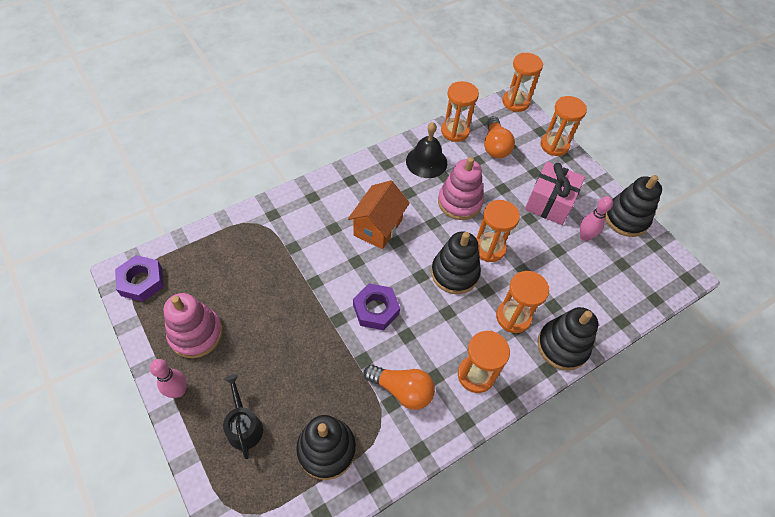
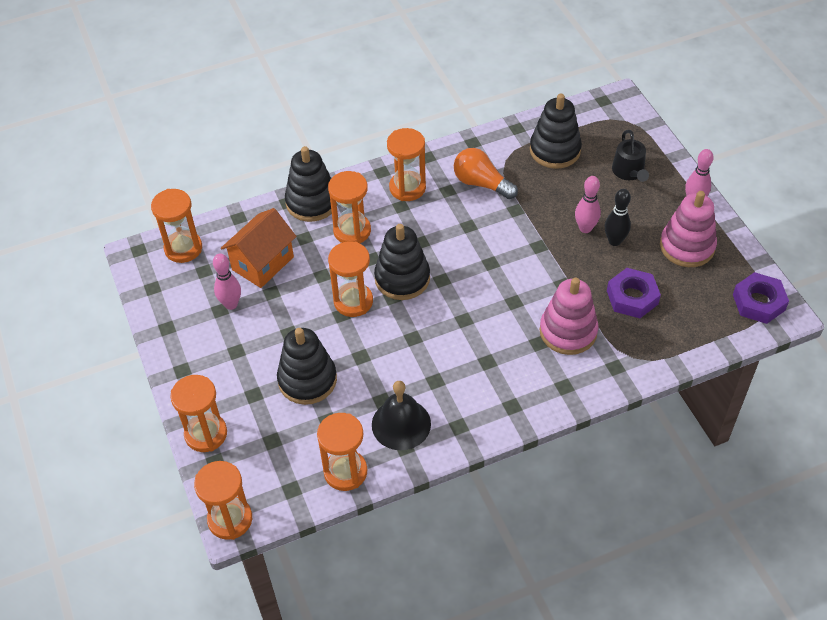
camera: 165 degrees left, 5 degrees down
(266, 332) = (614, 241): none -> black bowling pin
(293, 344) = (585, 228): none -> pink bowling pin
(376, 309) = (497, 251): purple nut -> purple nut (632, 297)
(378, 227) = (483, 338): orange house -> orange house (263, 263)
(459, 202) = (371, 361): pink stacking toy -> pink stacking toy (568, 331)
(495, 146) = (294, 441): orange light bulb -> none
(549, 202) = (254, 350): pink gift -> none
(626, 218) = (167, 321): black stacking toy -> black stacking toy (307, 380)
(651, 283) = (183, 248): none -> orange hourglass

